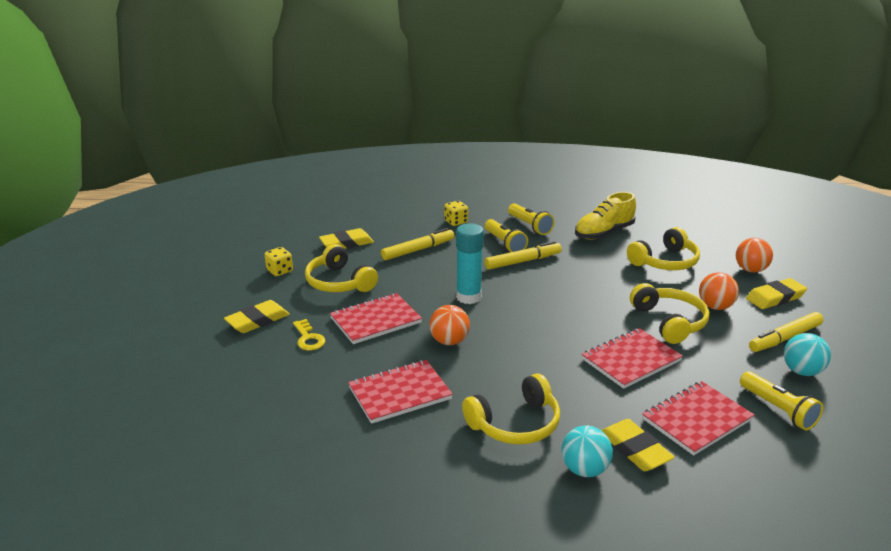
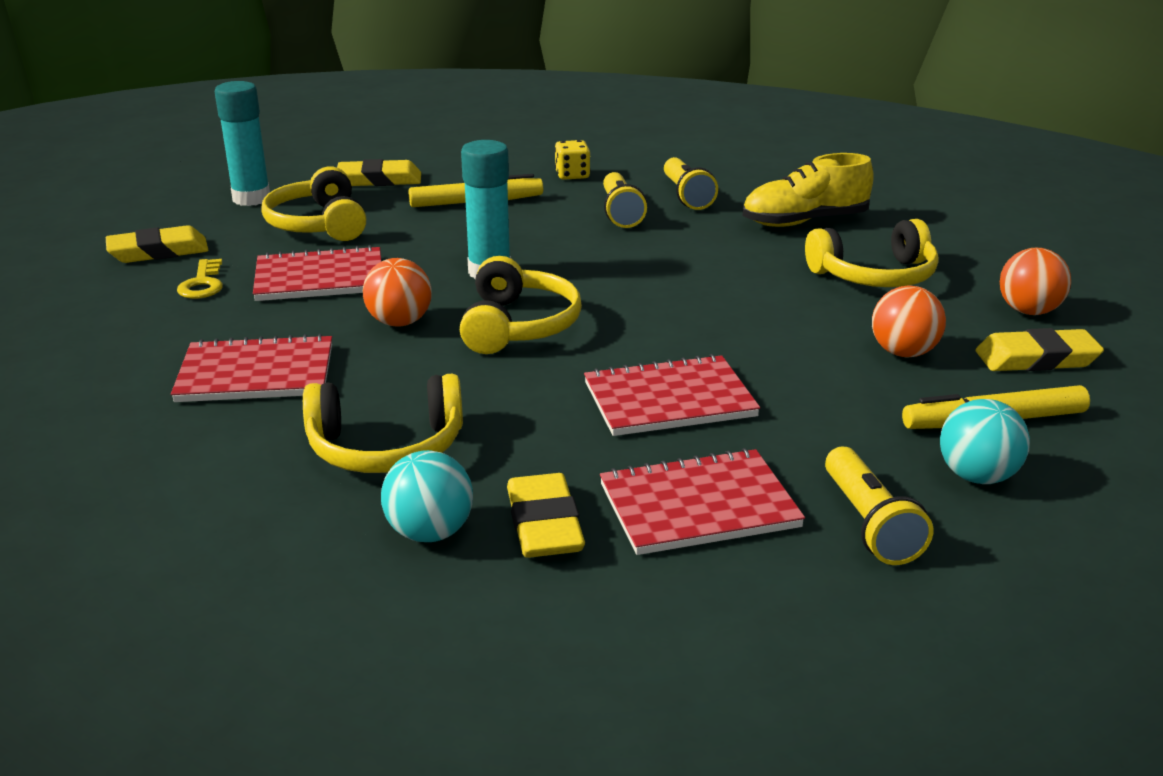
camera: 20 degrees right, 0 degrees up
(280, 271) = (251, 199): yellow dice -> turquoise glue stick
(523, 261) = (626, 239): yellow marker -> none
(669, 322) = (794, 359): yellow headphones -> yellow headphones (518, 326)

